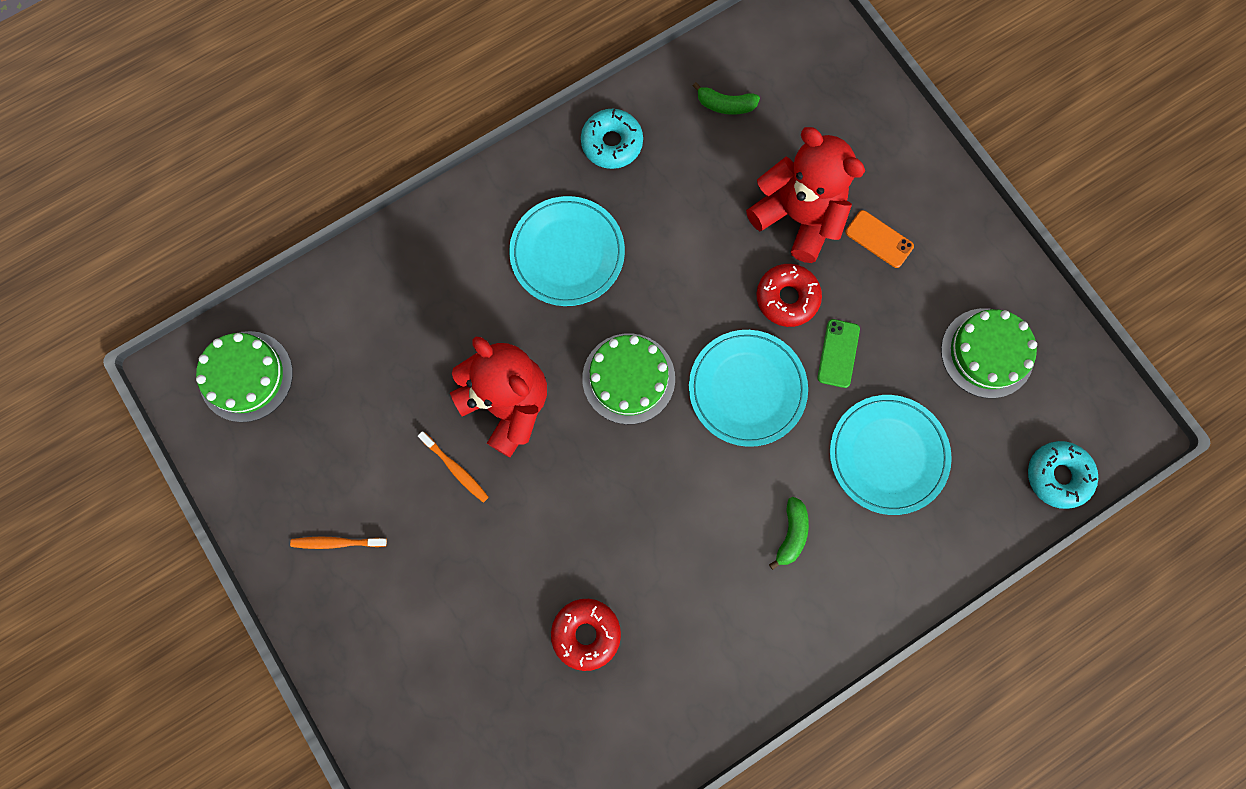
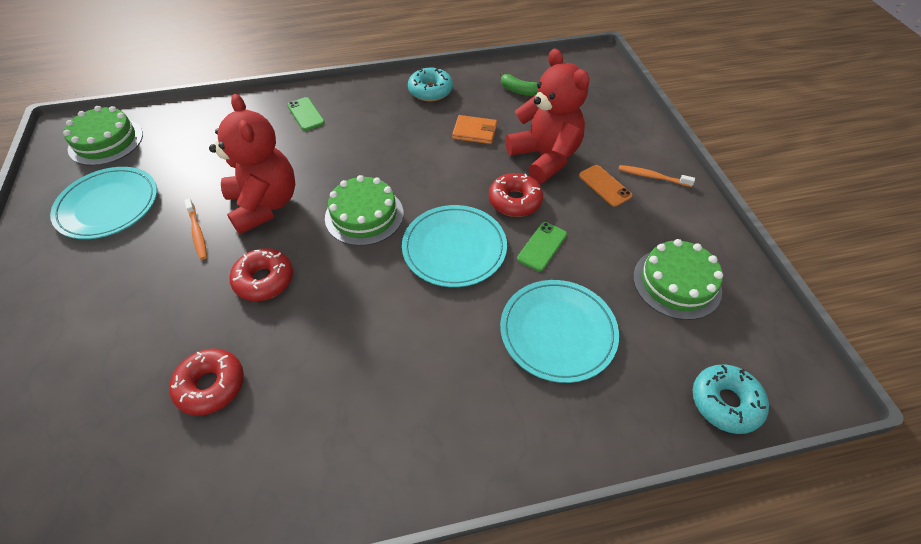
camera: 20 degrees right, 25 degrees down
(337, 542) = (75, 252): orange toothbrush -> orange toothbrush (652, 177)
(472, 242) = (306, 114): none -> green phone
(567, 253) = (365, 135): turquoise plate -> turquoise plate (108, 205)
(567, 501) = (264, 280): none -> red donut
(698, 201) = (474, 132): none -> orange wallet
(791, 534) = (440, 366): green banana -> none

